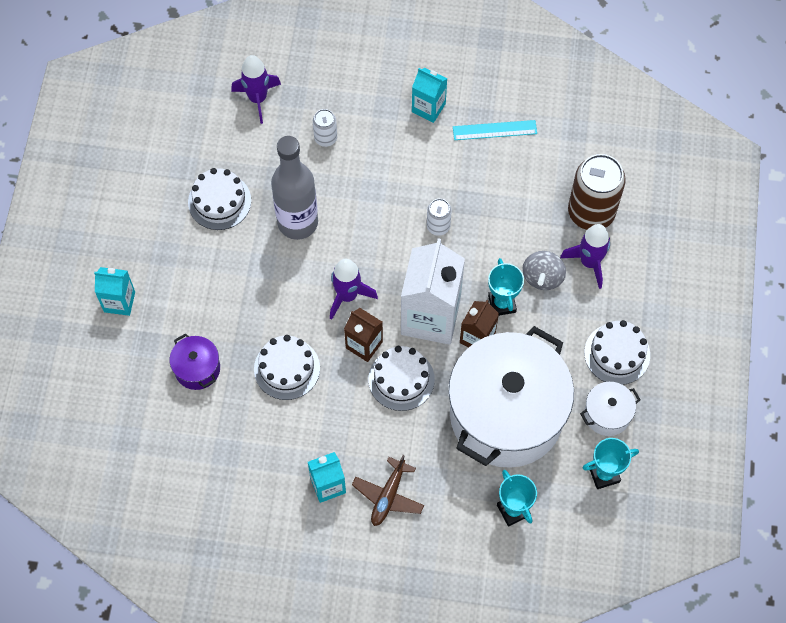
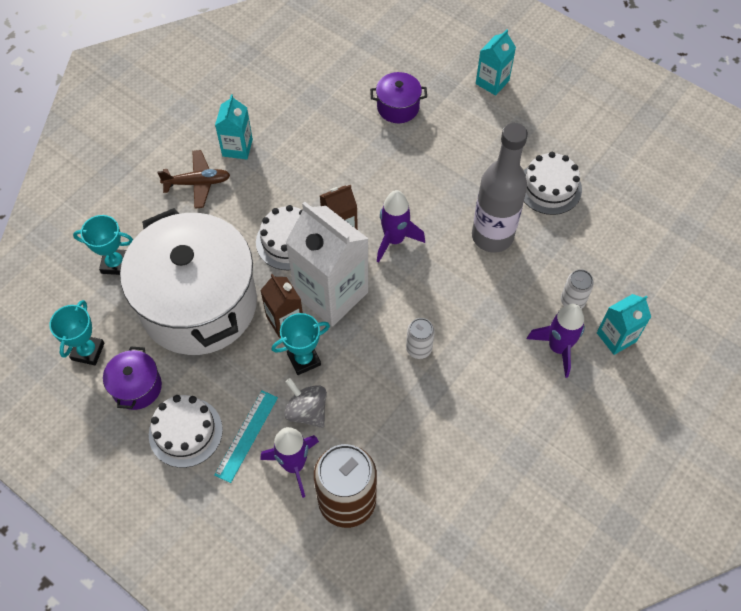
camera: 120 degrees right, 5 degrees down
(257, 99) = (648, 265): purple rocket -> purple rocket (558, 348)
(287, 368) = (356, 165): white cake -> none
(388, 496) = (197, 183): brown plane -> brown plane turned 120 degrees clockwise
(428, 108) = (560, 411): turquoise carton -> turquoise carton (616, 337)
(494, 130) = (498, 461): turquoise ruler -> turquoise ruler (246, 435)
(502, 304) = (304, 359): turquoise trophy -> turquoise trophy turned 45 degrees counterclockwise
(607, 414) = (137, 387): white pot -> purple pot

